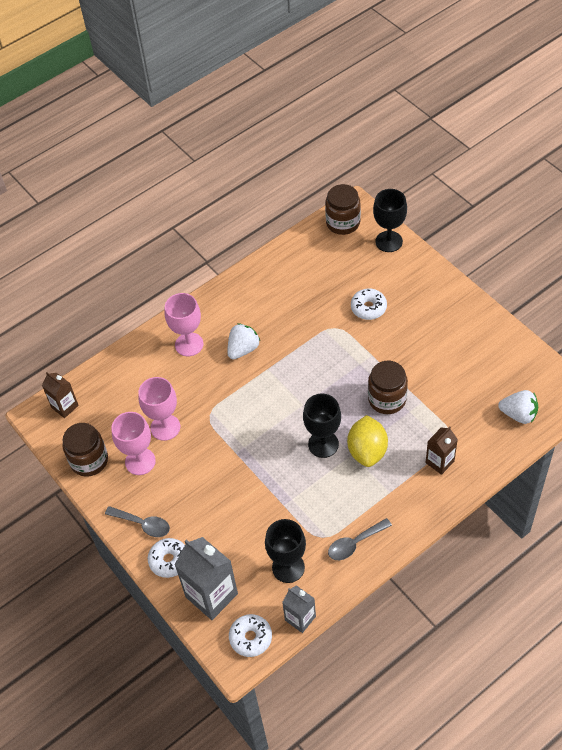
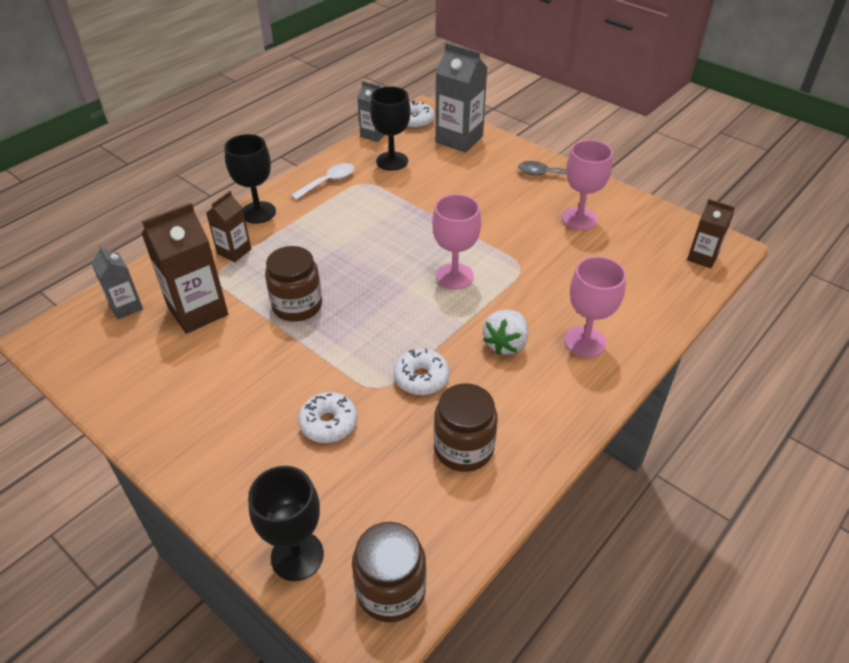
camera: 165 degrees right, 10 degrees down
(89, 460) = (637, 214): brown jar -> brown jar (463, 448)
(165, 427) = (568, 250): pink goblet -> pink goblet (454, 276)
(169, 560) = (509, 155): white donut -> white donut (421, 378)
(323, 444) = (373, 253): black goblet -> black goblet (258, 212)
(355, 543) = (328, 182): grey spoon -> white spoon
(367, 451) = (320, 253): yellow lemon -> none
(462, 403) = (198, 311): none -> brown carton
(518, 414) = (126, 307): white strawberry -> grey carton

